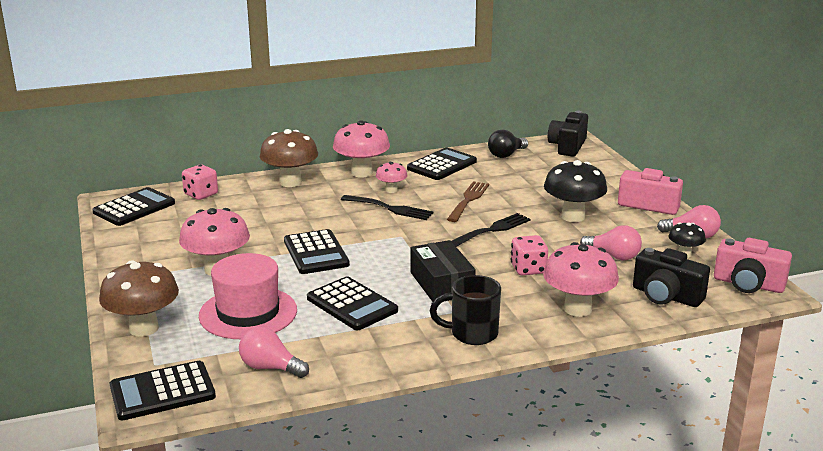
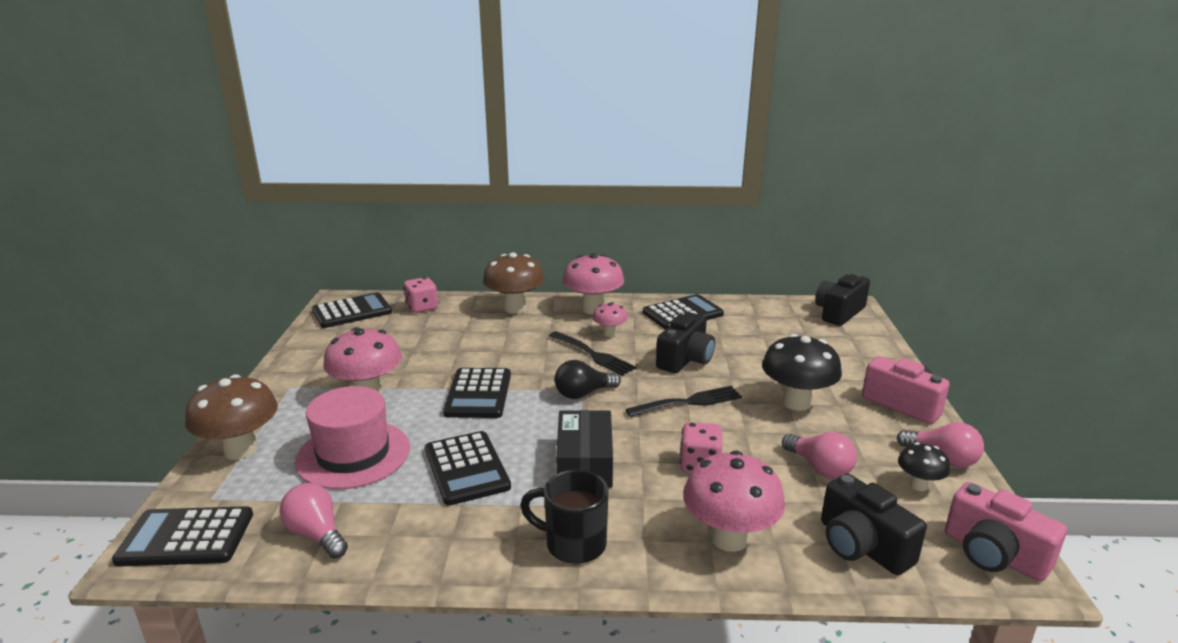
camera: 20 degrees right, 0 degrees up
(468, 200) = (685, 359): brown fork -> black camera
(506, 155) = (761, 312): black light bulb -> black light bulb (583, 394)

